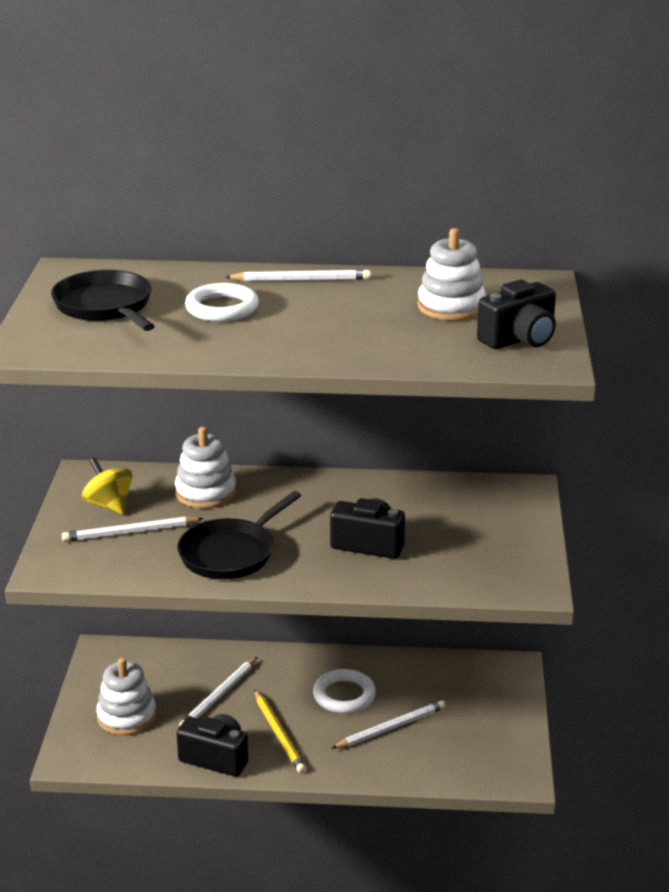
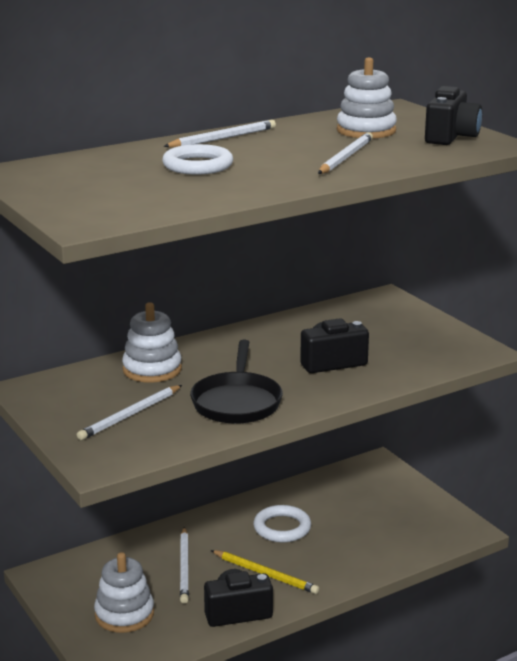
camera: 35 degrees left, 5 degrees down
(106, 307) = (97, 185): black pan -> none
(109, 505) = (81, 403): yellow spinning top -> none
(391, 728) = (343, 535): white pencil -> white pencil (345, 157)

